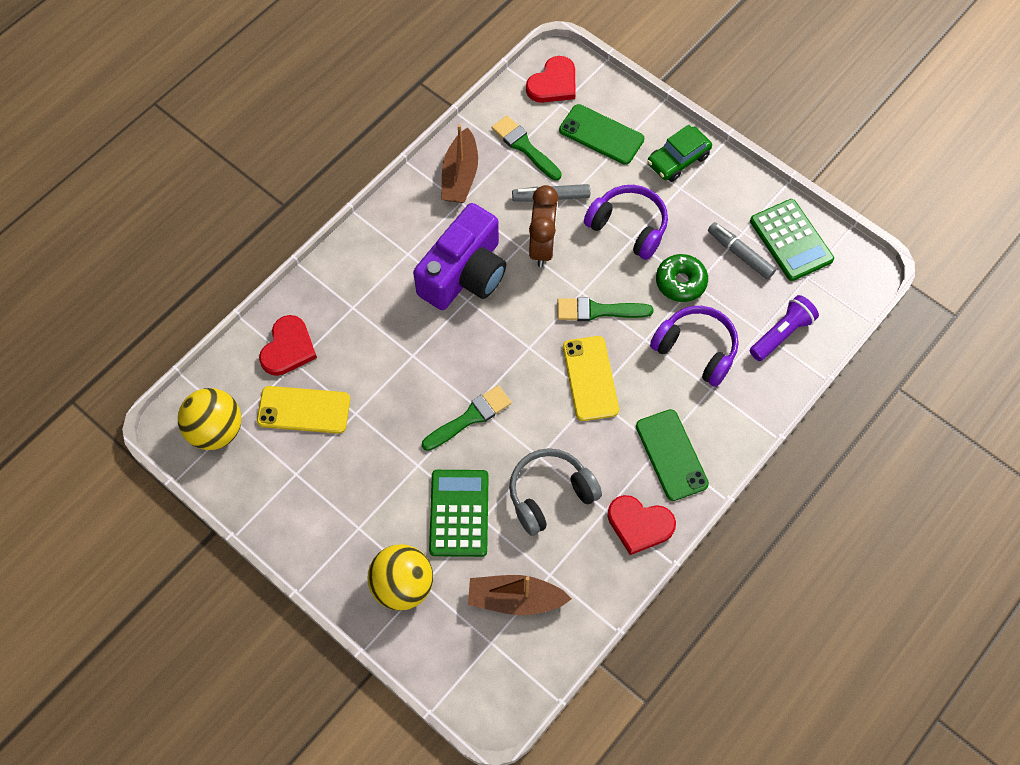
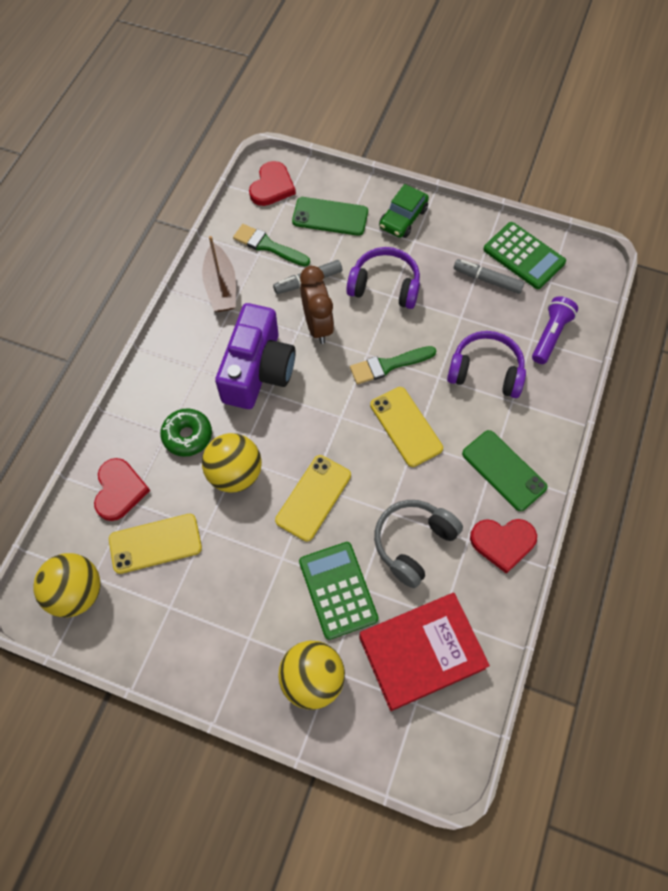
camera: 20 degrees left, 0 degrees up
(403, 369) = (235, 473): none -> yellow ball
(470, 417) = (313, 497): green brush -> yellow phone
(515, 599) = (421, 652): brown boat -> red book
(680, 282) = (448, 319): green donut -> green donut (187, 436)

